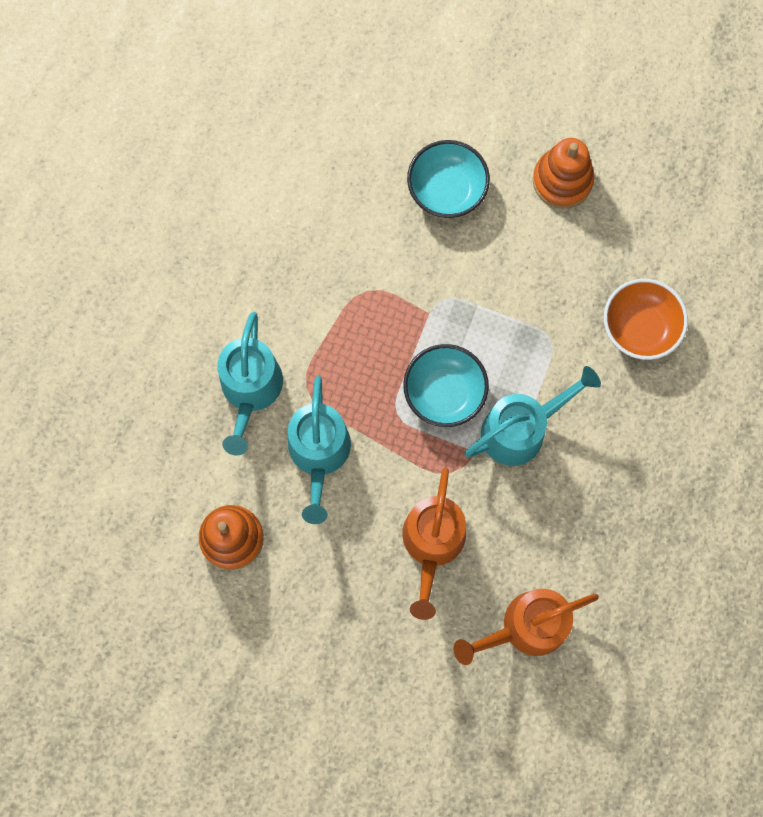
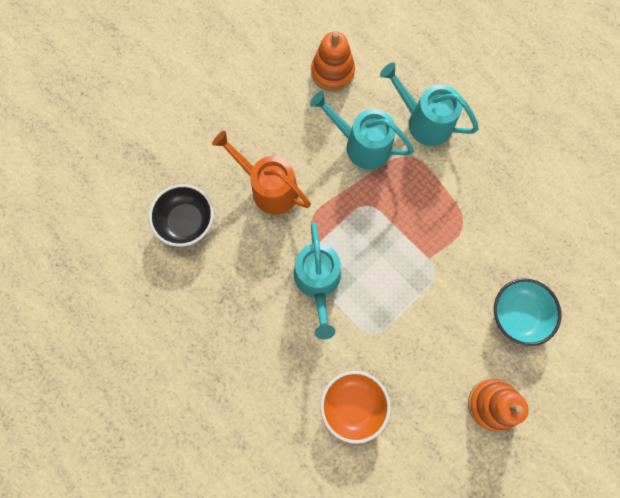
camera: 115 degrees right, 0 degrees up
(444, 392) = (367, 242): turquoise bowl -> none
(525, 627) = (186, 221): orange watering can -> black bowl

